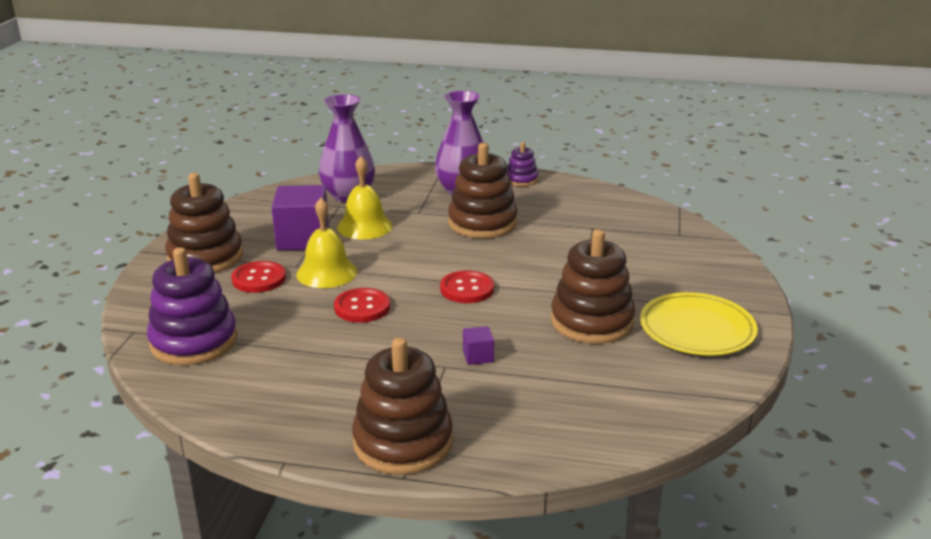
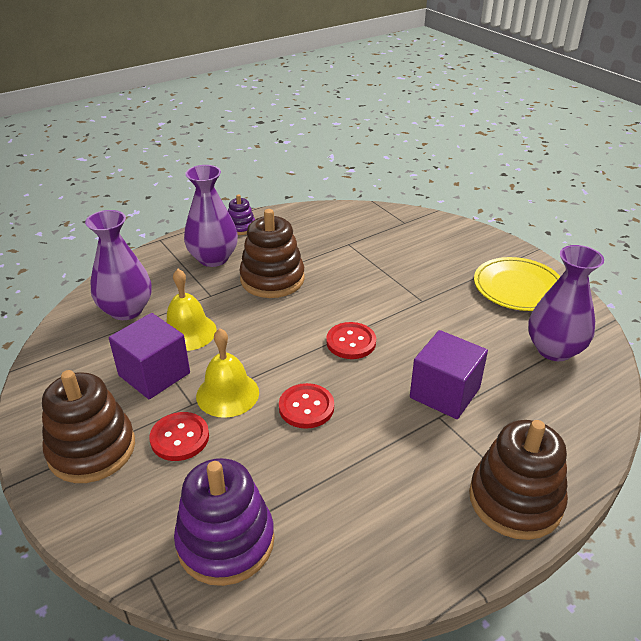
camera: 45 degrees left, 10 degrees up
(478, 356) = (444, 393): purple cube -> purple cube, size x2.22
(592, 321) = (461, 318): brown stacking toy -> none
(637, 385) = (554, 349): none -> purple vase

